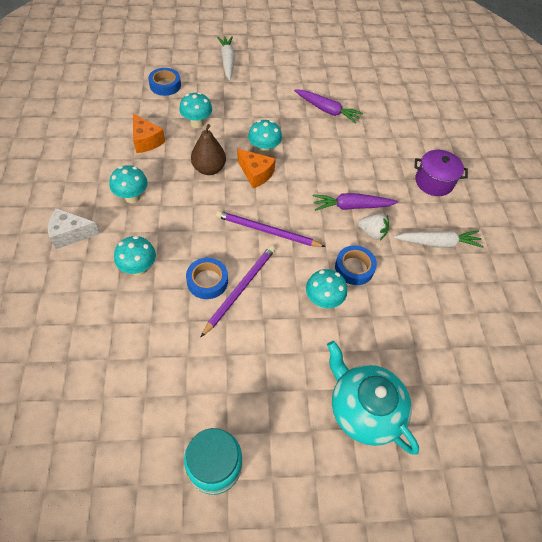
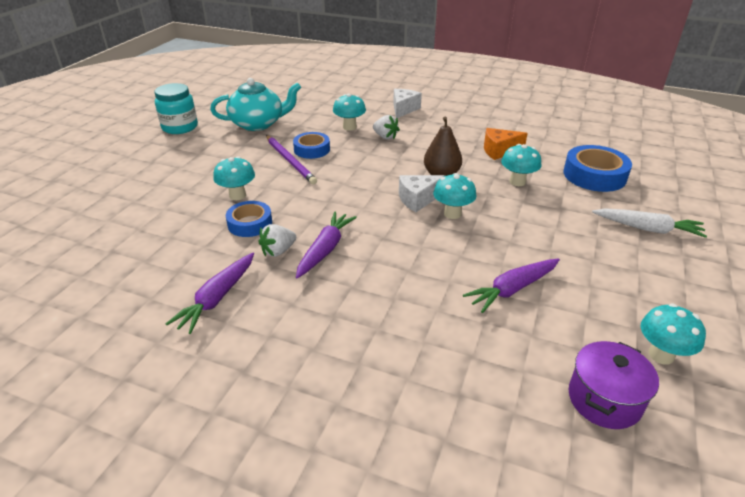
camera: 120 degrees right, 20 degrees down
(132, 197) = (427, 135): turquoise mushroom -> turquoise mushroom (661, 355)
(151, 229) = (385, 137): none -> white strawberry
(165, 85) = (594, 175): blue tape -> blue tape, size x1.56
(256, 174) = (418, 199): orange cheese -> white cheese
(267, 231) = (337, 187): purple pencil -> none
(364, 409) = (134, 186): turquoise teapot -> turquoise teapot (258, 124)
(434, 182) = (307, 345): purple pot -> purple pot (604, 399)
(437, 243) = (217, 298): white carrot -> purple carrot

